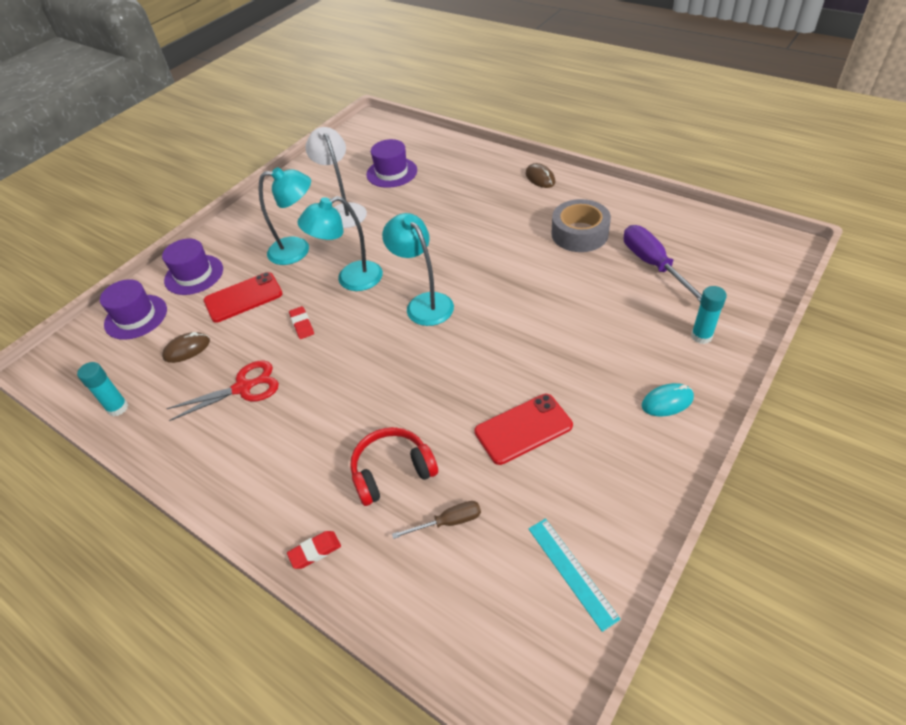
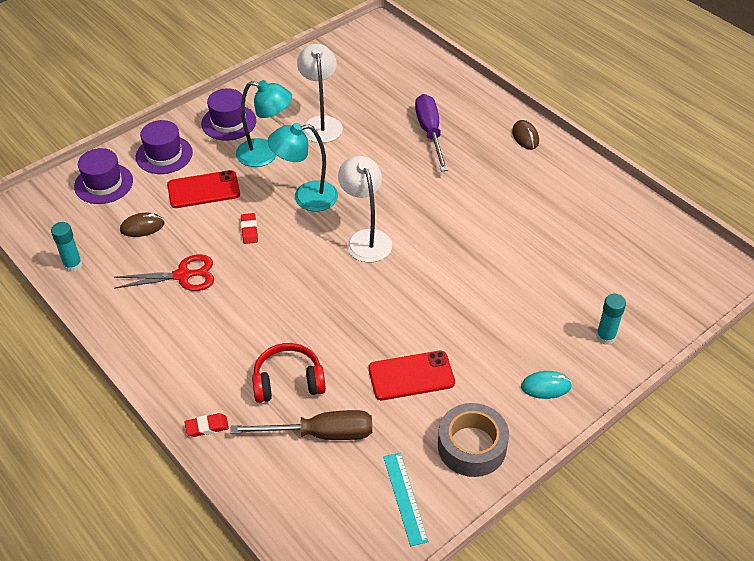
camera: 10 degrees right, 0 degrees up
(392, 172) = (381, 92): purple hat -> purple hat (228, 122)
(424, 303) = (365, 238): turquoise lamp -> white lamp
(448, 522) = (320, 434): brown screwdriver -> brown screwdriver, size x1.82
(579, 233) = (538, 207): grey tape -> grey tape (472, 446)
(653, 265) = (594, 257): purple screwdriver -> purple screwdriver (430, 132)

